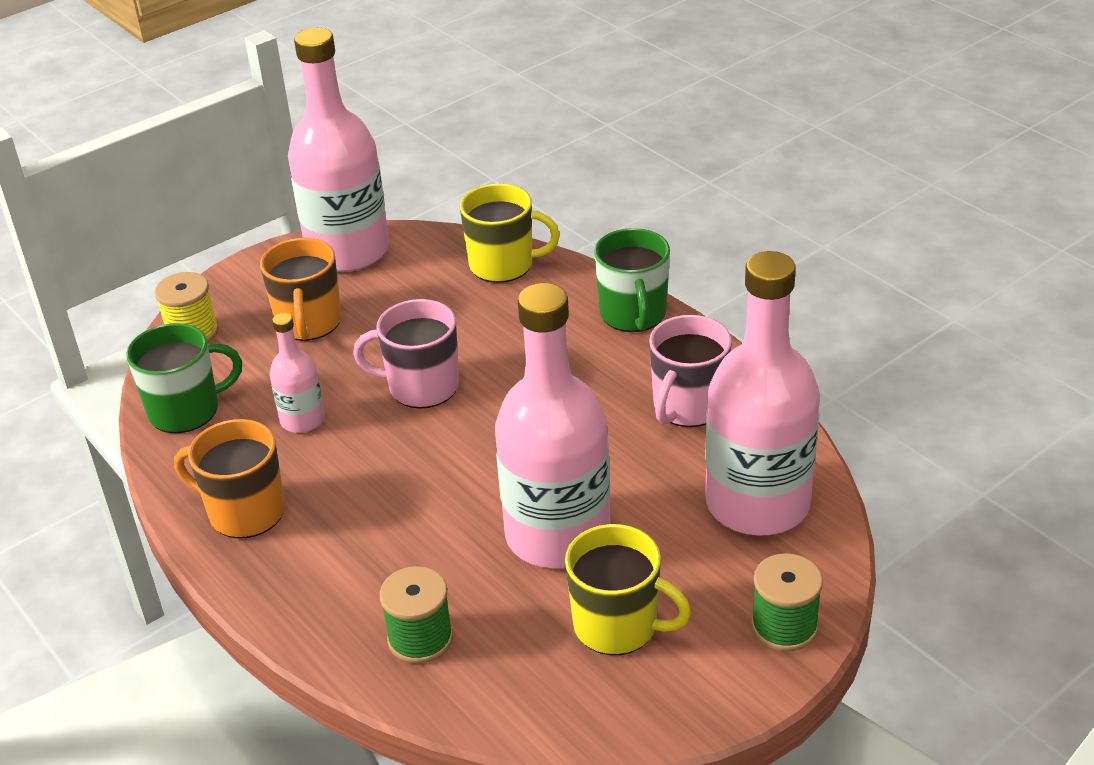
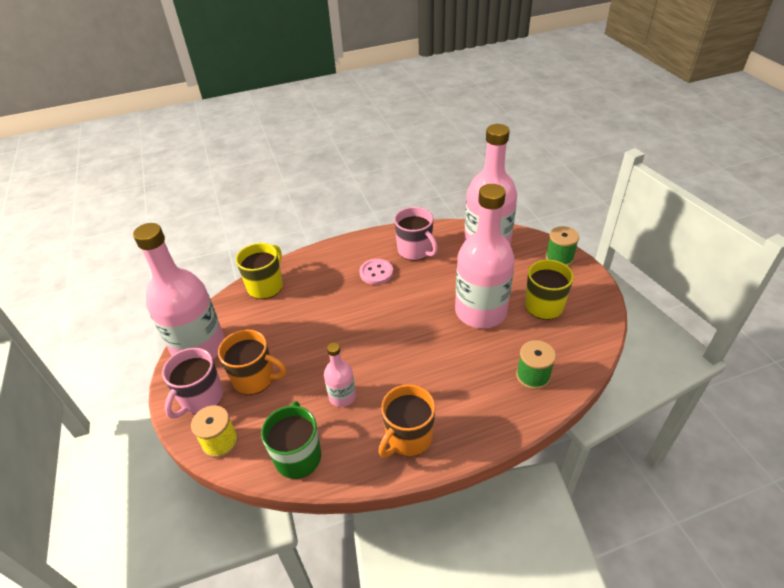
camera: 70 degrees left, 5 degrees up
(421, 387) = (345, 339): pink mug -> pink mug (201, 398)
(598, 375) = (376, 273): none -> pink button
(633, 314) = (340, 251): green mug -> none

